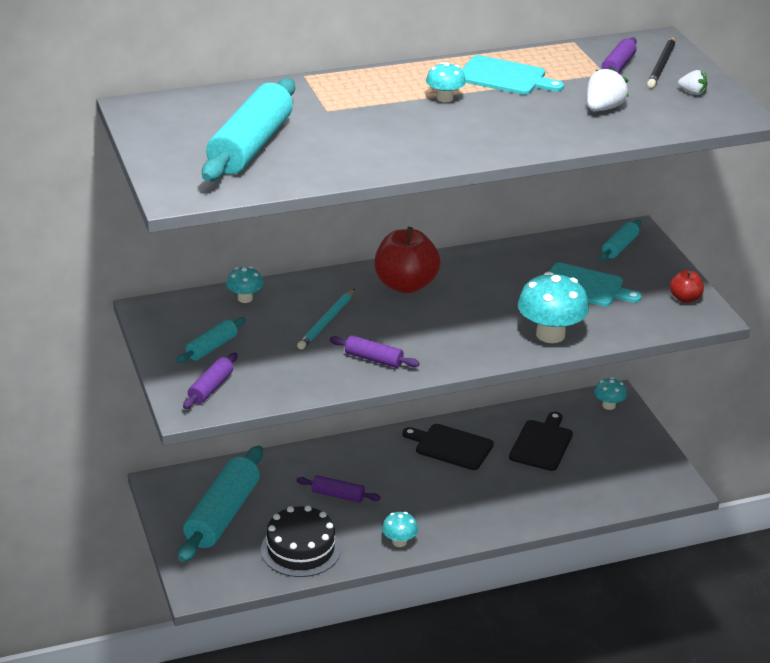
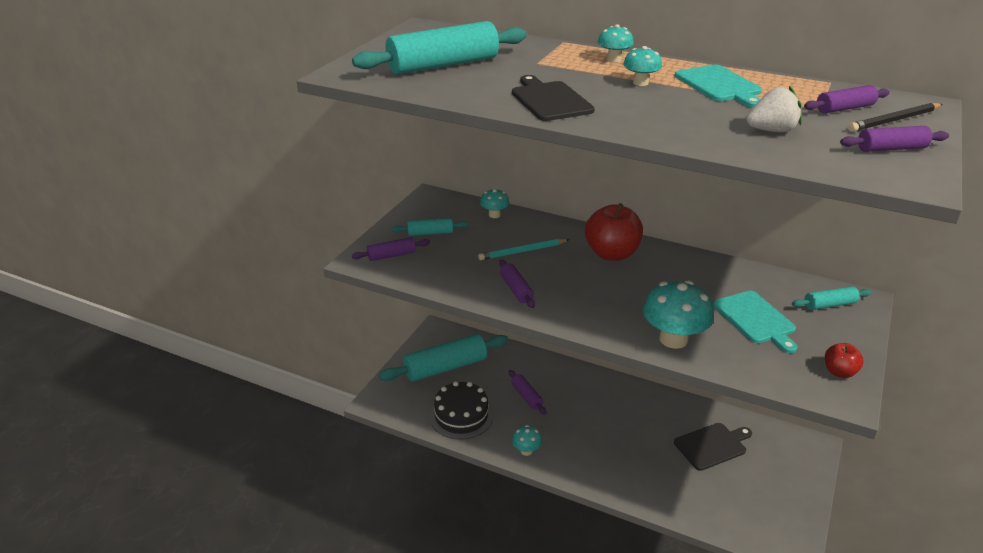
camera: 45 degrees right, 0 degrees up
(451, 446) = (641, 408): black cutting board -> black cutting board (549, 100)
(608, 405) = (802, 448): turquoise mushroom -> turquoise mushroom (614, 59)
(692, 92) = (891, 148): white strawberry -> purple rolling pin

